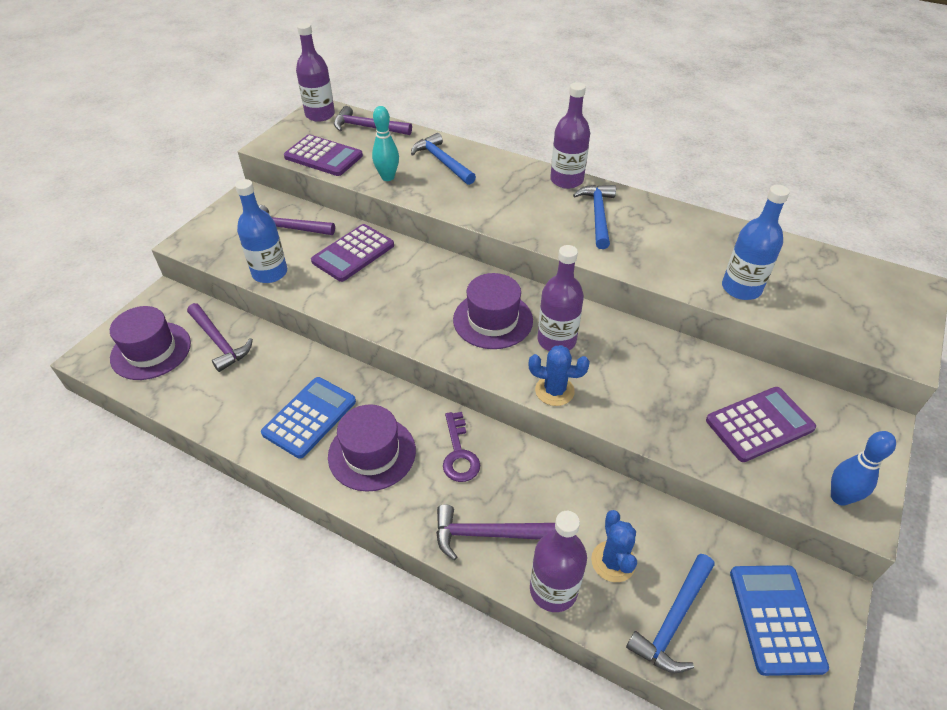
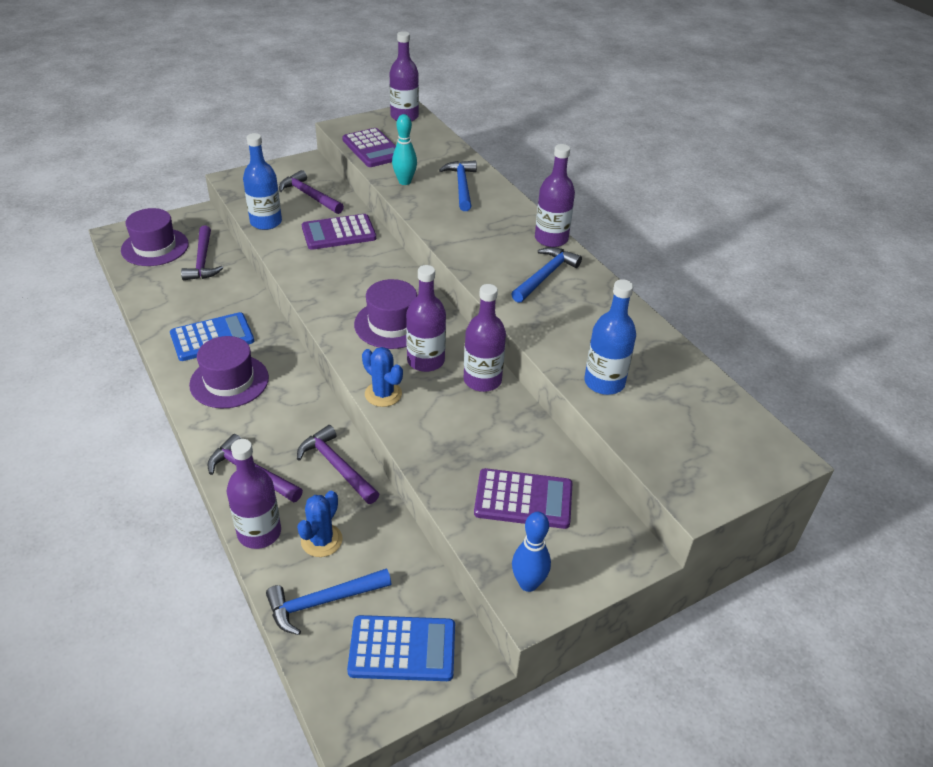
camera: 30 degrees right, 5 degrees down
(368, 127) = (431, 139): purple hammer -> purple hammer (337, 466)
(459, 454) = (288, 412): purple key -> none
(619, 334) = (482, 380): none -> purple bottle
(776, 619) = (402, 649): blue calculator -> blue calculator turned 60 degrees clockwise

